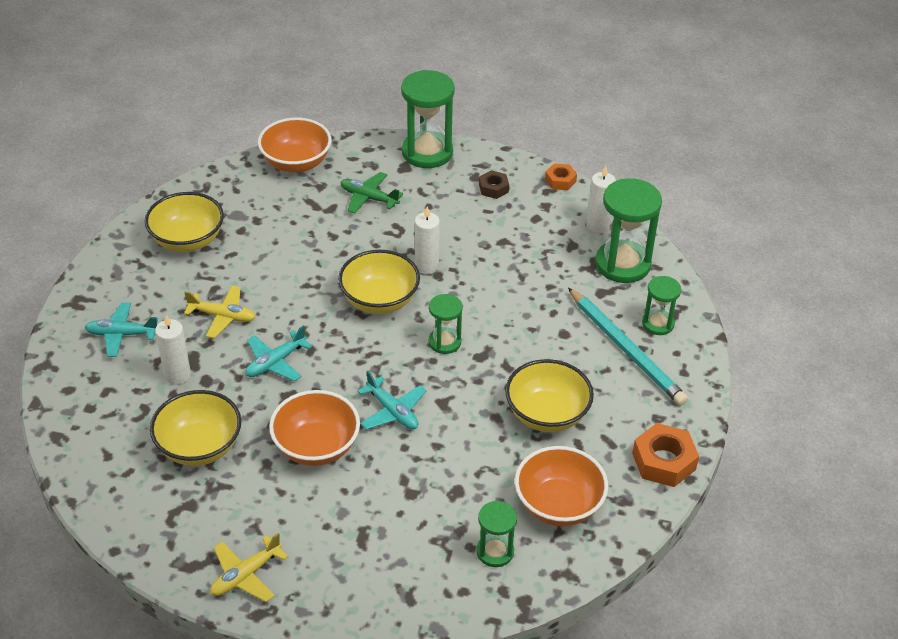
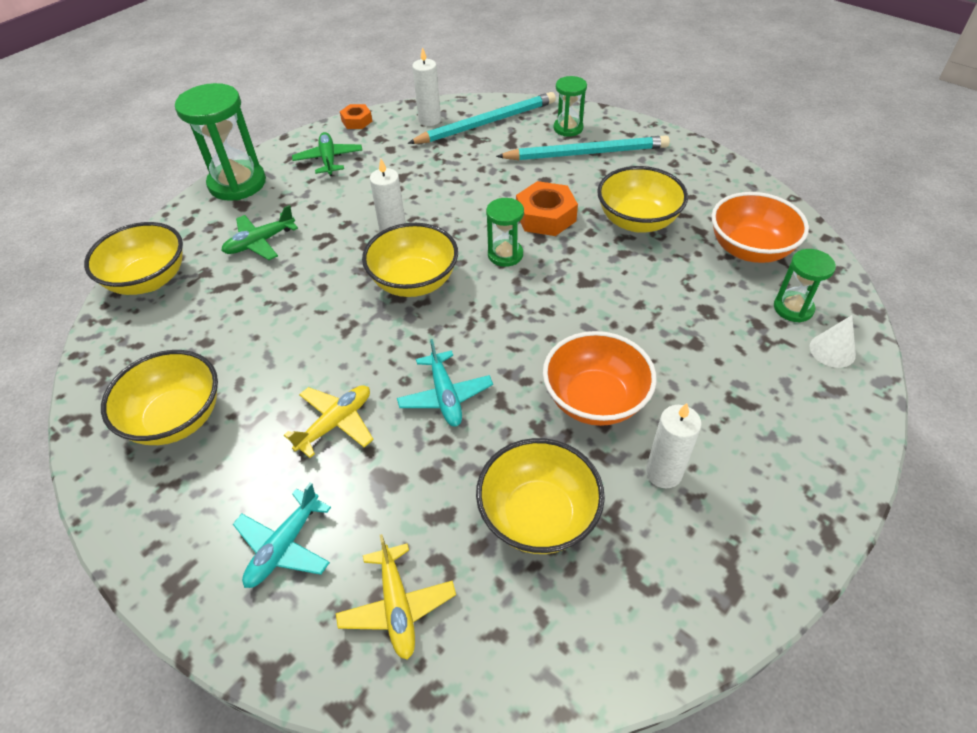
camera: 60 degrees left, 5 degrees up
(177, 375) = (402, 502): white candle -> white candle (663, 473)
(245, 575) = (766, 530): yellow plane -> yellow plane (397, 606)
(296, 163) = (149, 280): orange bowl -> yellow bowl
(392, 411) = (576, 322): turquoise plane -> none
(456, 588) = (832, 350): none -> white cone
(493, 188) = (328, 160): brown nut -> green plane
(622, 264) = (486, 123): green hourglass -> turquoise pencil
(663, 461) = (723, 175): orange nut -> orange nut (545, 216)

